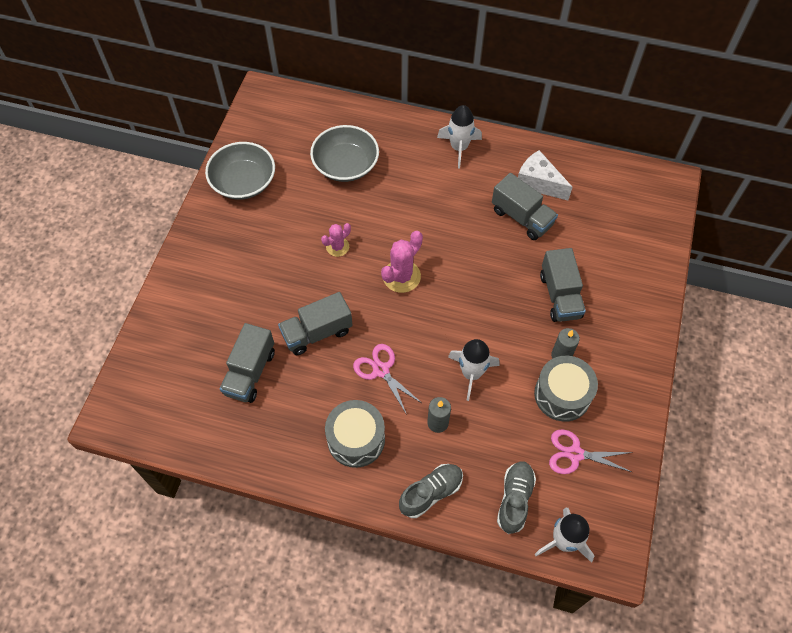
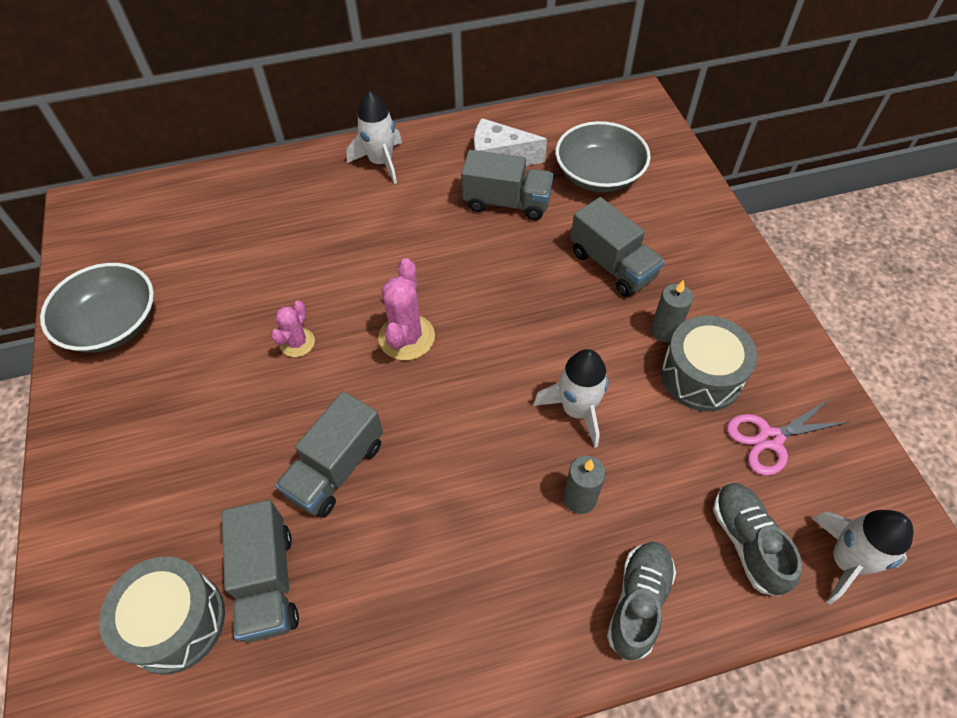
camera: 30 degrees left, 5 degrees down
(345, 165) = (248, 241): grey bowl -> grey bowl (599, 174)
(356, 439) = (486, 589): grey drum -> grey drum (176, 622)
(381, 370) = (458, 470): pink scissors -> none

